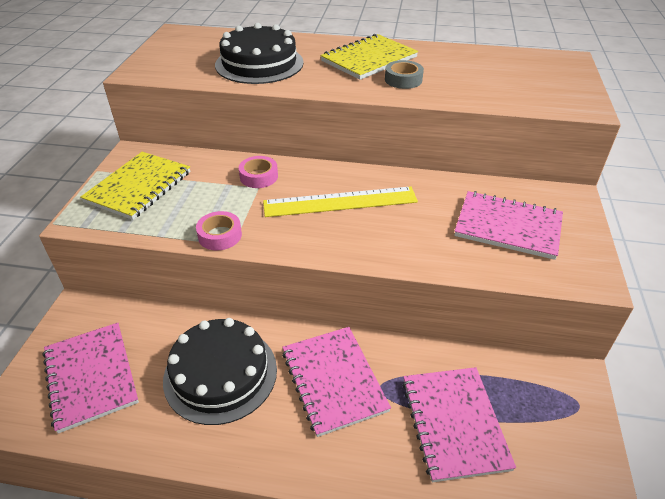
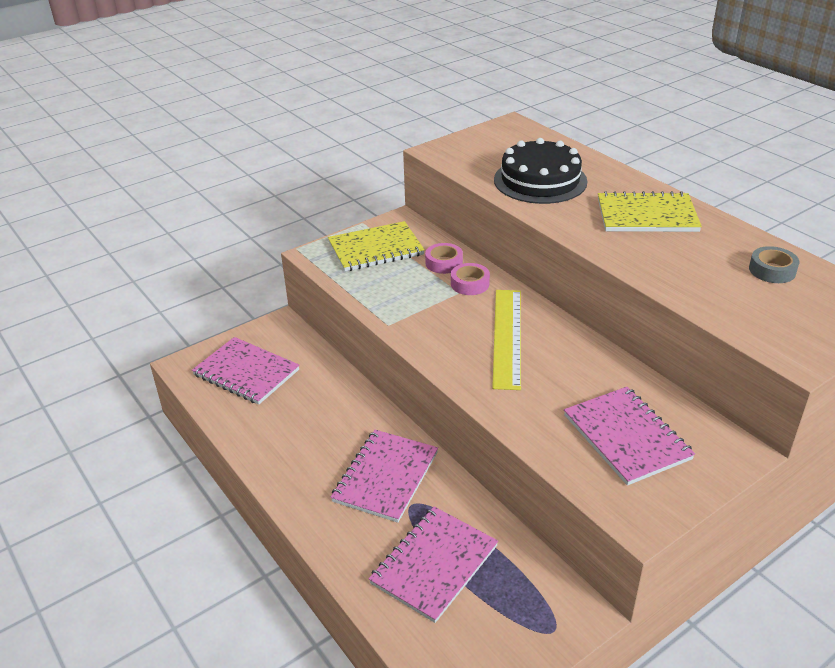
camera: 45 degrees right, 5 degrees down
(91, 376) = (246, 372): pink notebook -> pink notebook turned 75 degrees counterclockwise
(220, 235) = (387, 313): pink tape -> pink tape (444, 263)
(220, 373) = (319, 421): black cake -> none
(340, 202) = (507, 337): yellow ruler -> yellow ruler turned 60 degrees clockwise
(403, 80) = (648, 248): grey tape -> grey tape (772, 270)

